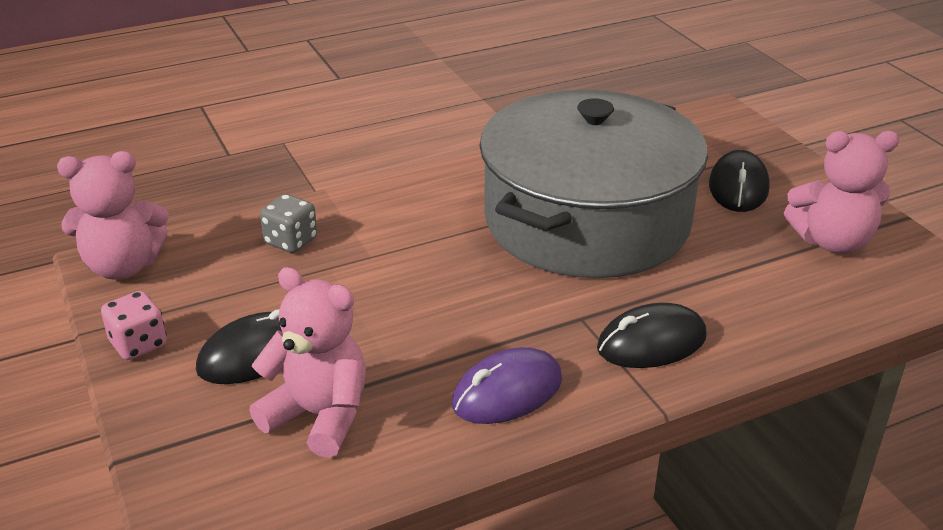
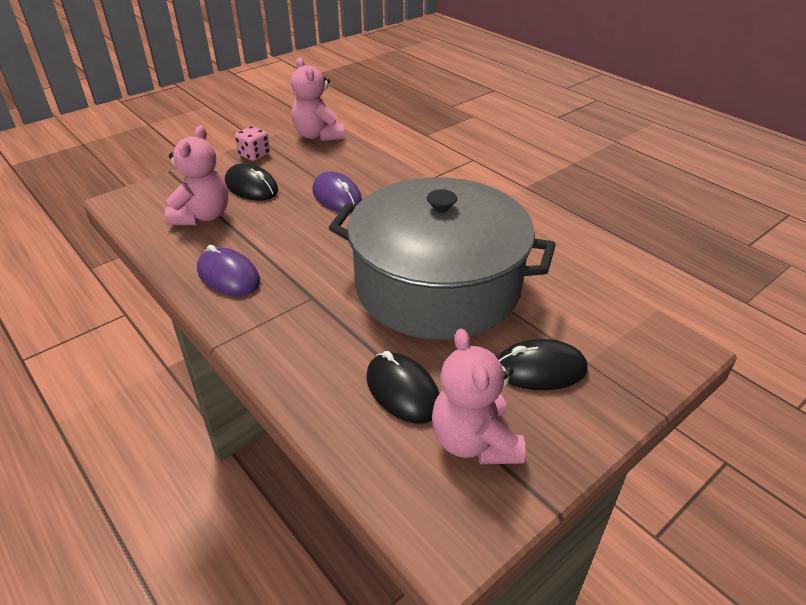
camera: 75 degrees right, 5 degrees up
(291, 241) = (360, 175): grey dice -> none
(340, 270) = (337, 197): none -> purple mouse
(651, 342) = (290, 333): black mouse -> black mouse (402, 391)

